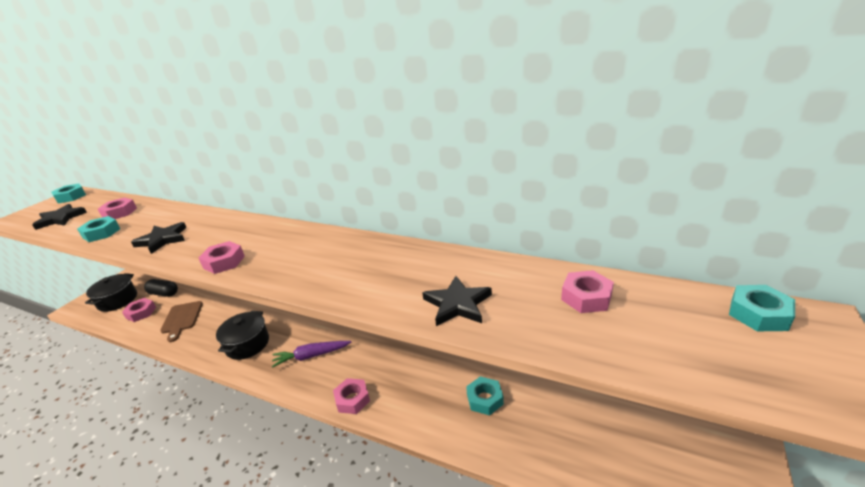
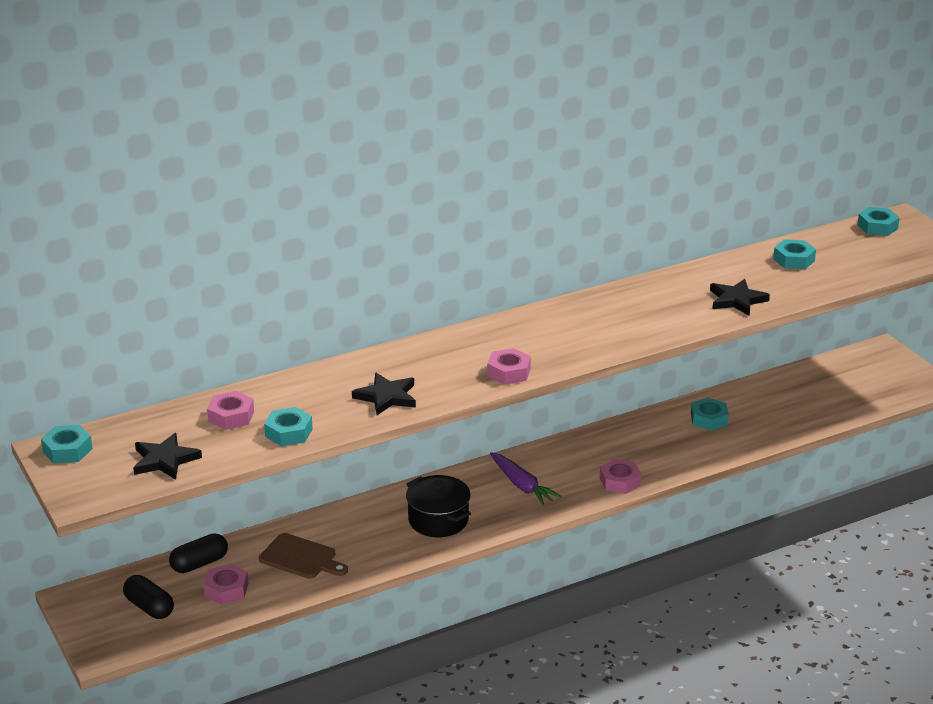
camera: 55 degrees left, 0 degrees up
(118, 300) = (149, 607): black pot -> black capsule
(311, 356) = (522, 485): purple carrot -> purple carrot turned 60 degrees counterclockwise
(586, 297) = (794, 260): pink nut -> turquoise nut

